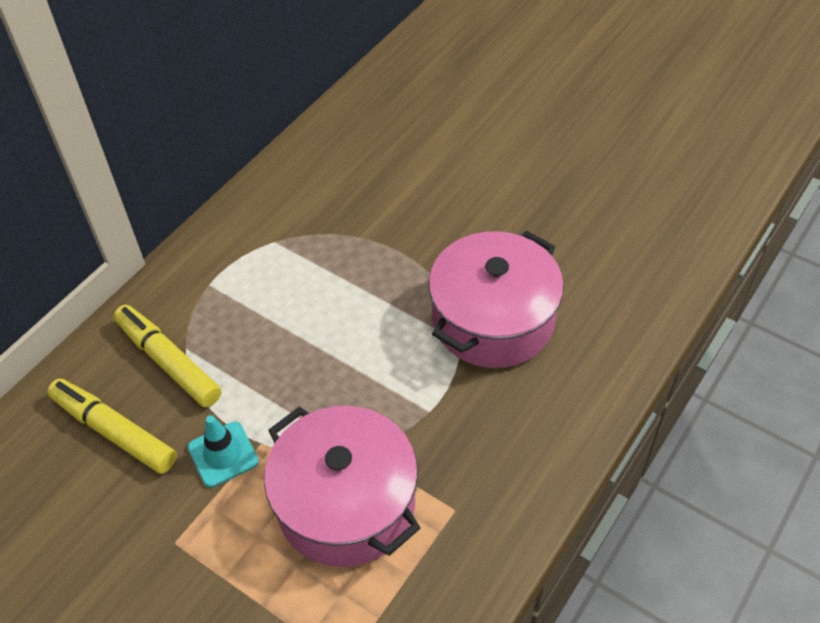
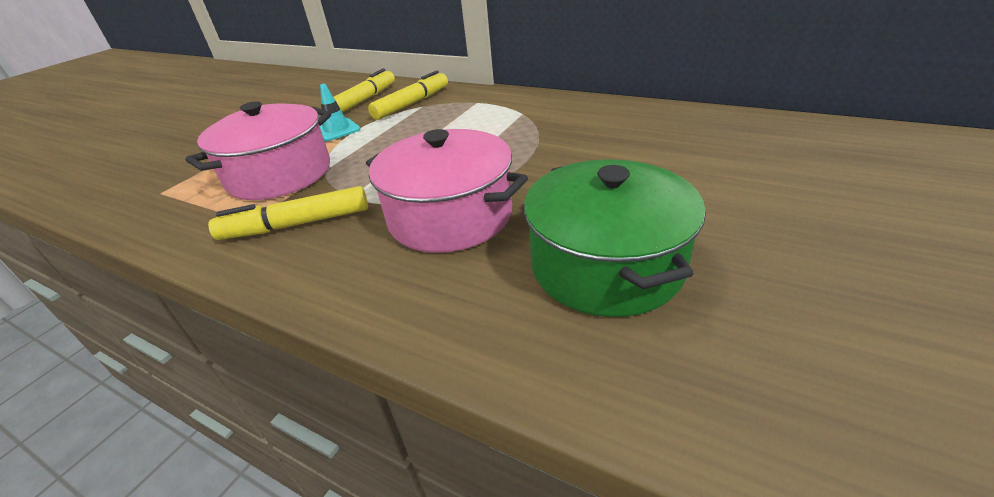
camera: 85 degrees right, 15 degrees down
(476, 457) = (296, 224): none -> yellow marker
(583, 226) = (606, 265): none -> green pot

